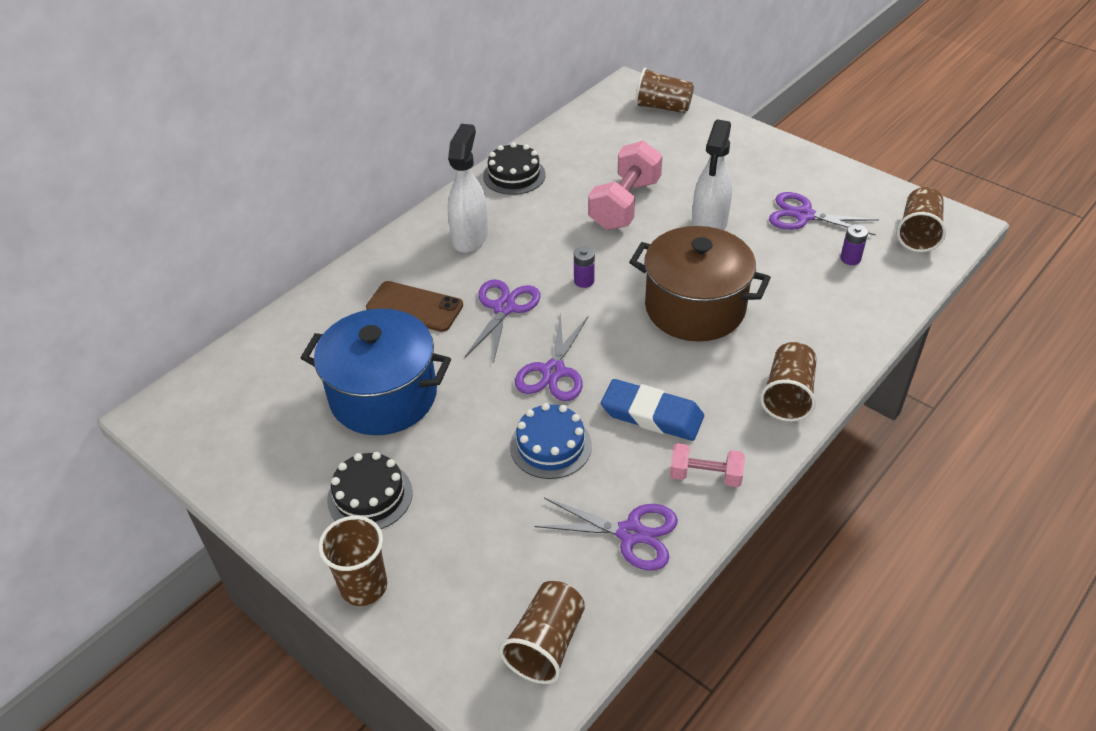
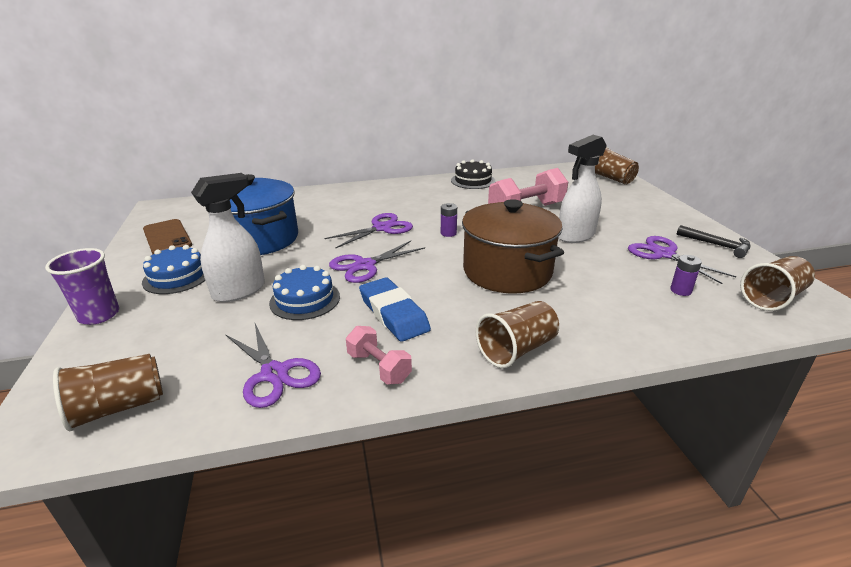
camera: 35 degrees right, 15 degrees down
(364, 586) = (99, 315): brown cup -> purple cup
(370, 496) = (177, 276): black cake -> blue cake
(414, 307) = (335, 211): brown phone -> brown phone (167, 237)
(470, 237) = (409, 196): white spray bottle -> white spray bottle (239, 291)
(836, 180) = (717, 245): none -> black hammer

